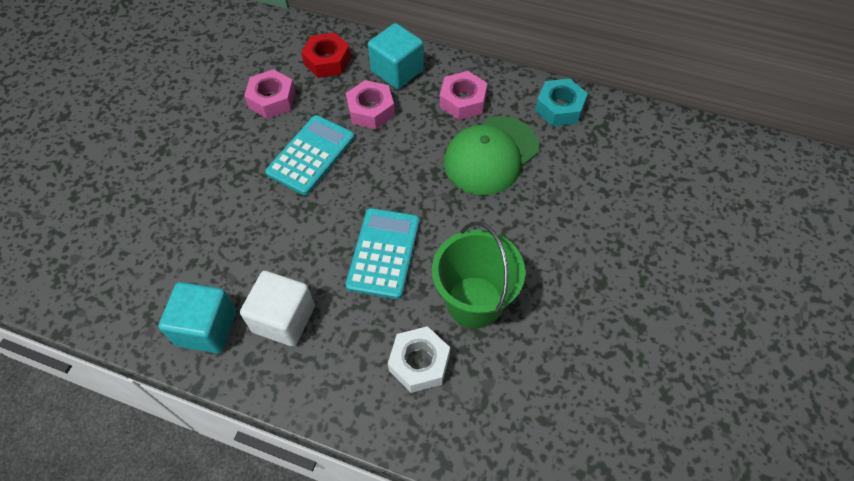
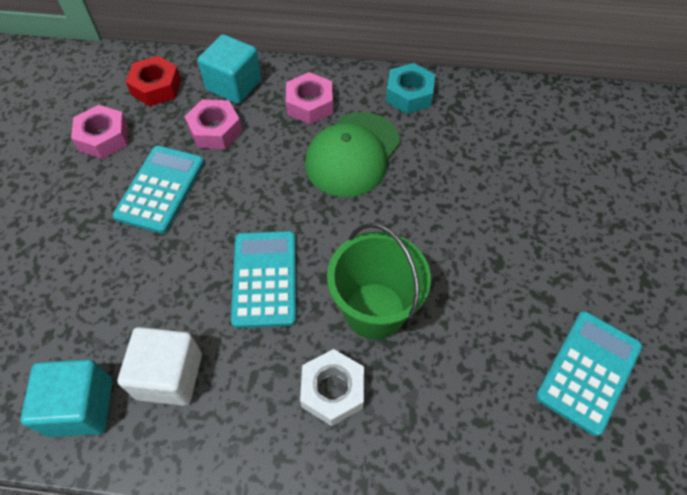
camera: 15 degrees left, 0 degrees up
(658, 400) = (588, 371): none -> turquoise calculator

